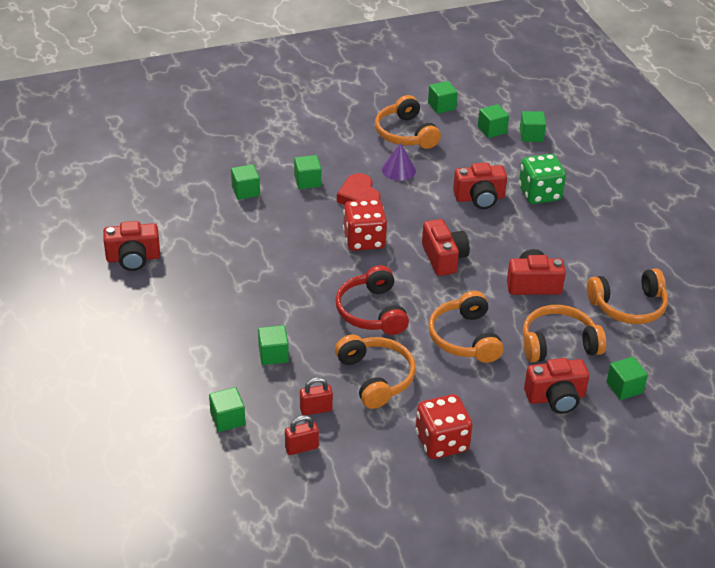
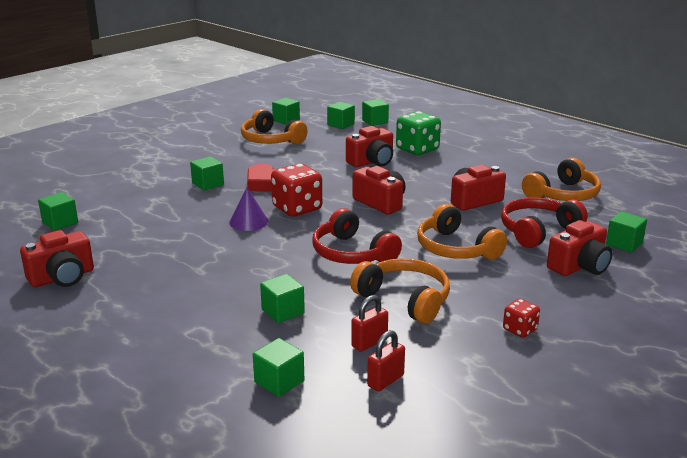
camera: 25 degrees left, 15 degrees down
(245, 191) = (151, 203): green cube -> green cube (60, 223)
(398, 170) = (285, 160): purple cone -> purple cone (248, 221)
(441, 442) = (520, 329): red dice -> red dice, size x0.52
(558, 344) = (538, 231): orange headphones -> red headphones

